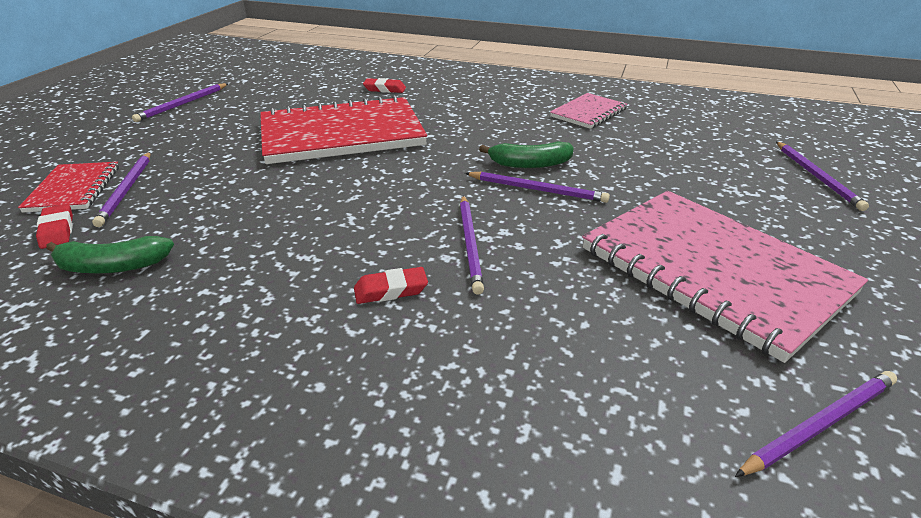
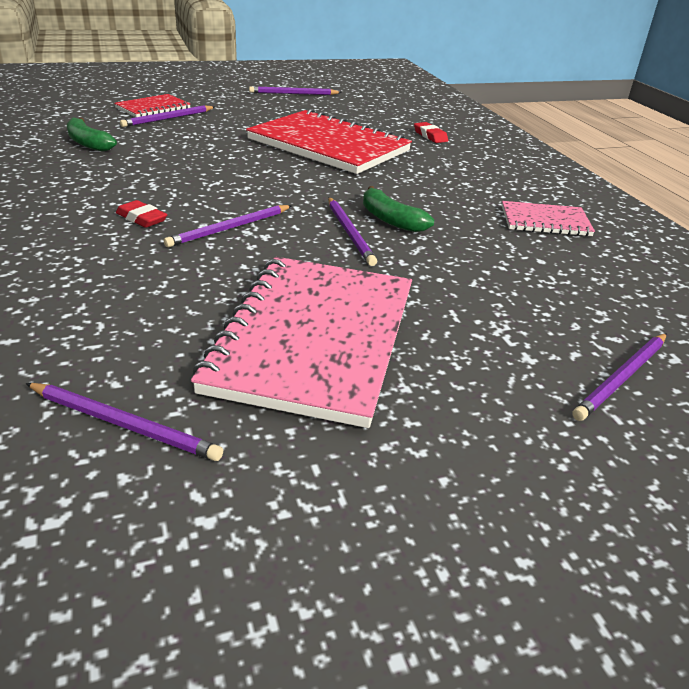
camera: 50 degrees right, 0 degrees up
(57, 230) = (108, 120): red eraser -> none

